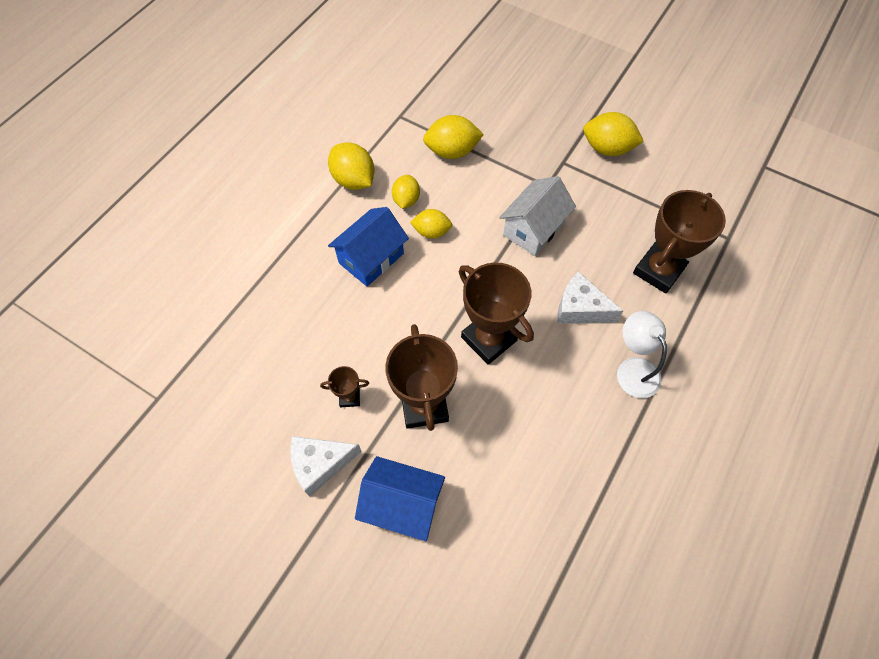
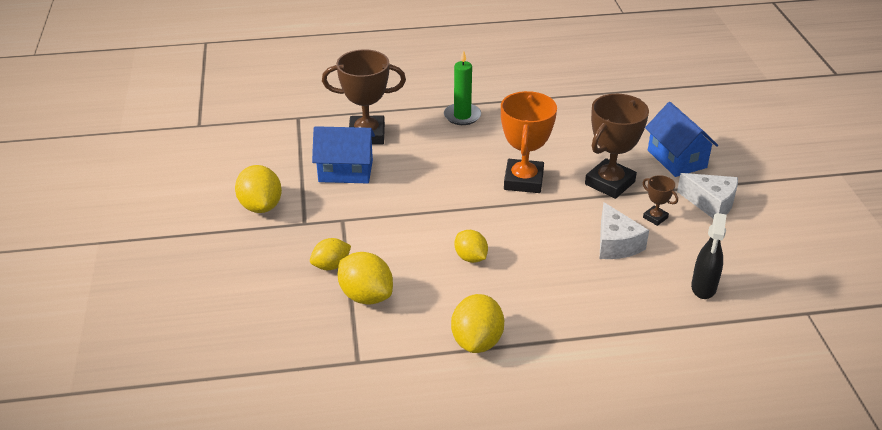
camera: 130 degrees left, 25 degrees down
(251, 352) = (703, 288): none -> black spray bottle
(371, 258) = (540, 276): blue house -> blue house (345, 171)
(406, 200) = (457, 292): yellow lemon -> yellow lemon (331, 265)
(489, 339) = (523, 180): brown trophy -> orange trophy
(533, 229) = (399, 206): white house -> none
(580, 308) = (444, 154): white cheese -> white cheese (616, 244)
(633, 369) = (462, 116): white lamp -> green candle

